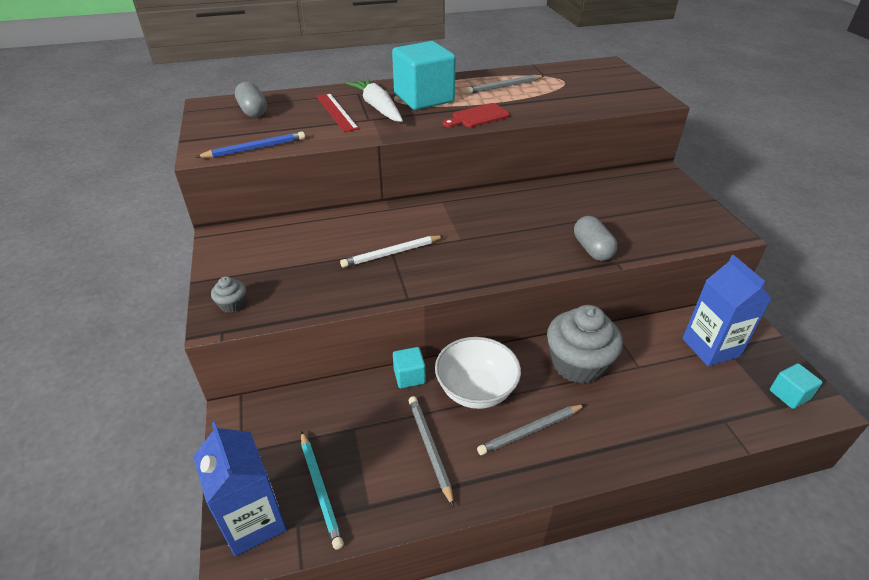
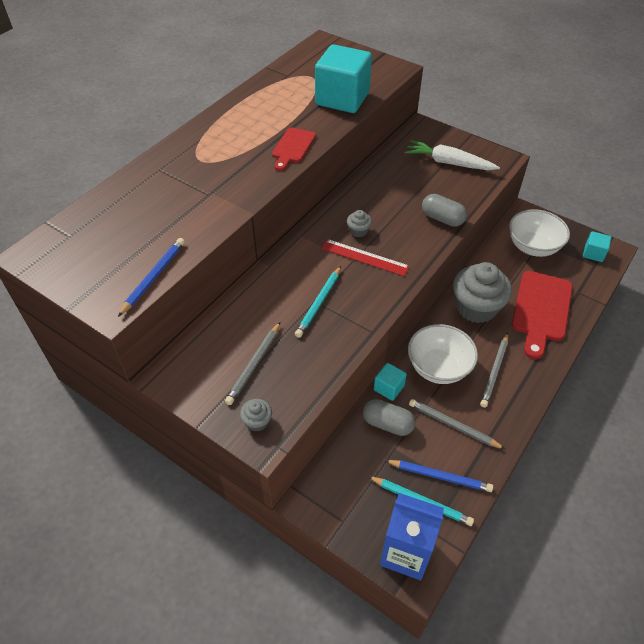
camera: 40 degrees left, 10 degrees up
(253, 111) = (89, 239): grey capsule -> grey capsule (387, 424)
(336, 112) = (170, 200): red ruler -> red ruler (364, 257)
(363, 482) = (440, 476): none -> blue pencil
(377, 107) = (199, 177): white carrot -> white carrot (449, 163)
(391, 253) = (319, 303): white pencil -> turquoise pencil
(424, 98) = (225, 148): turquoise cube -> turquoise cube (342, 99)
(496, 221) = (358, 231): none -> grey cupcake
(504, 87) = (274, 104): grey pencil -> grey pencil (254, 365)
(653, 409) = (541, 310): none -> red cutting board
(710, 347) = (533, 247): blue carton -> white bowl

